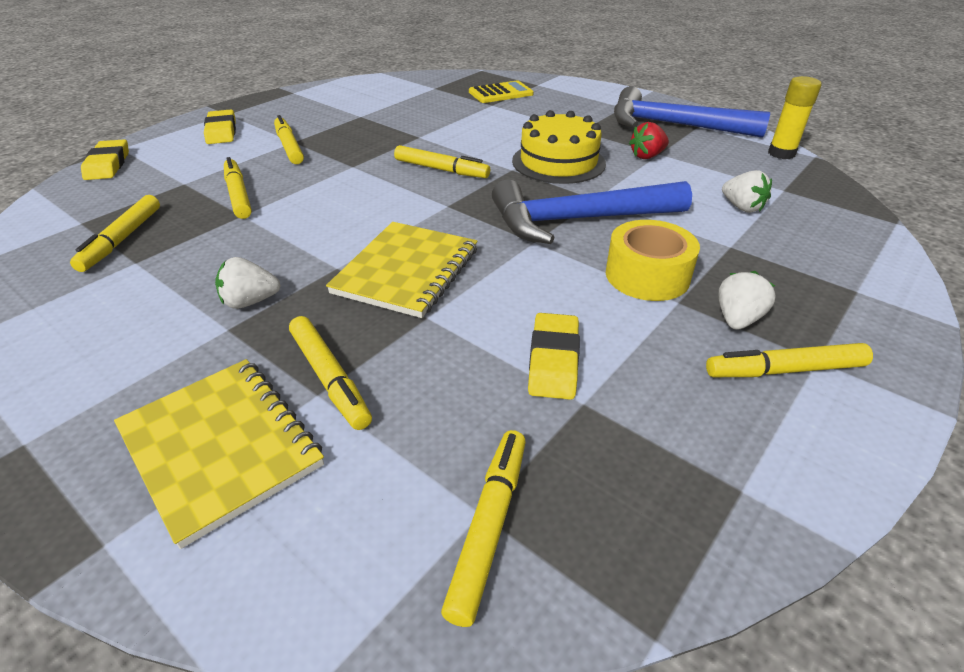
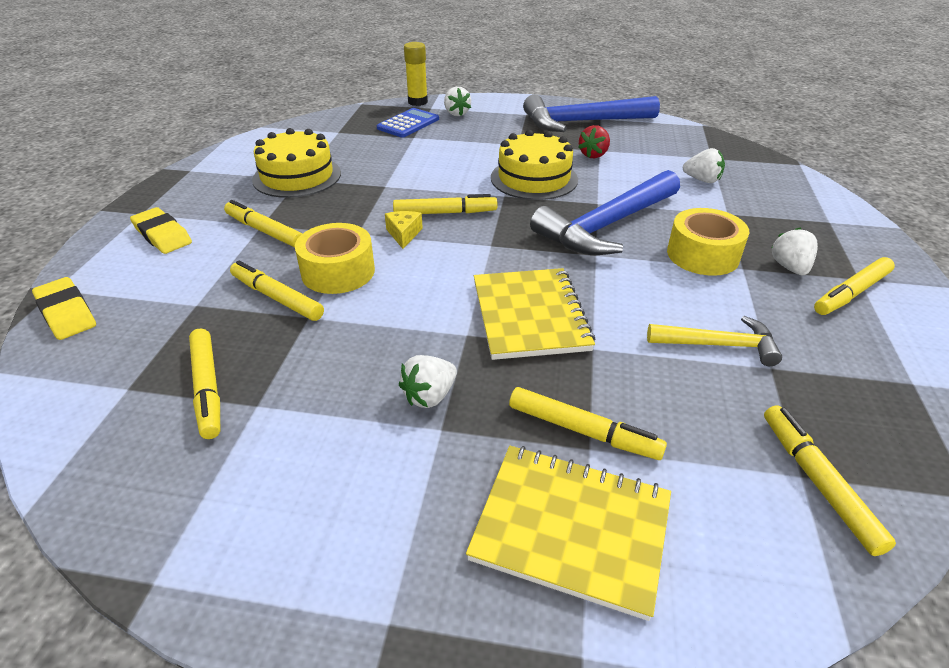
camera: 30 degrees left, 0 degrees up
(302, 190) = (338, 272): none -> yellow tape
(361, 113) = (297, 176): none -> yellow cake
(386, 177) = (404, 234): none -> yellow cheese
(500, 93) = (408, 124): yellow calculator -> blue calculator
(553, 360) = (719, 345): yellow eraser -> yellow hammer
(555, 93) = (456, 113): none -> white strawberry
(781, 153) = (680, 128): yellow glue stick -> yellow glue stick (417, 102)

